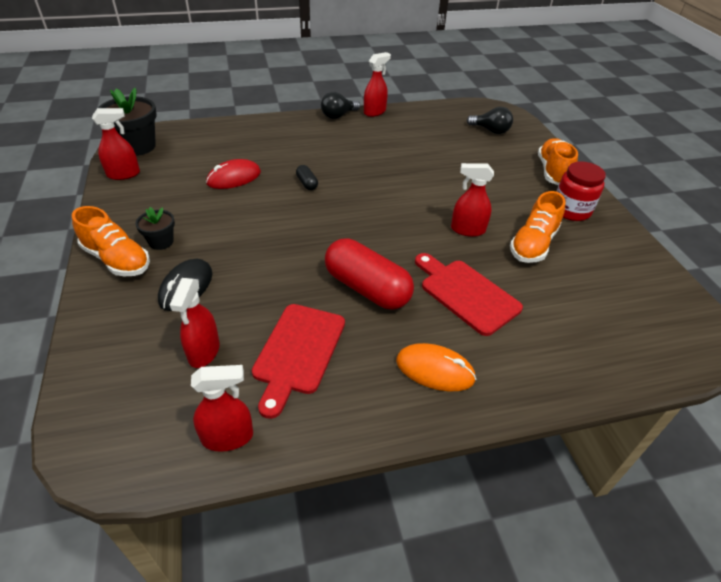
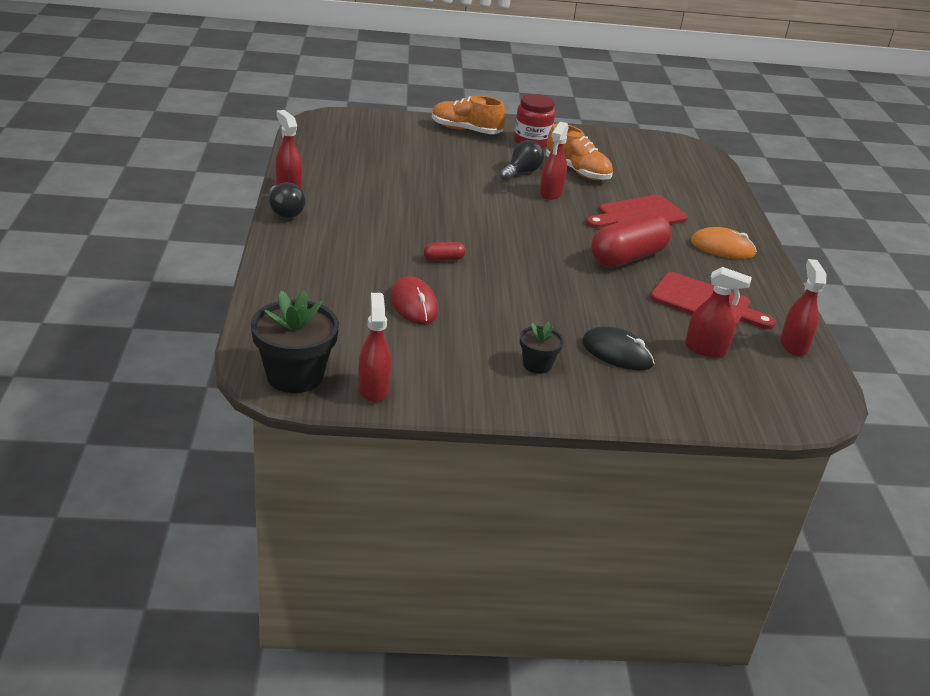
camera: 80 degrees left, 10 degrees down
(117, 259) = (565, 396): orange shoe -> none
(307, 183) = (443, 259): black capsule -> red capsule
(435, 370) = (722, 248): orange mouse -> orange mouse turned 75 degrees clockwise
(490, 130) = (371, 135): black light bulb -> black light bulb (521, 172)

